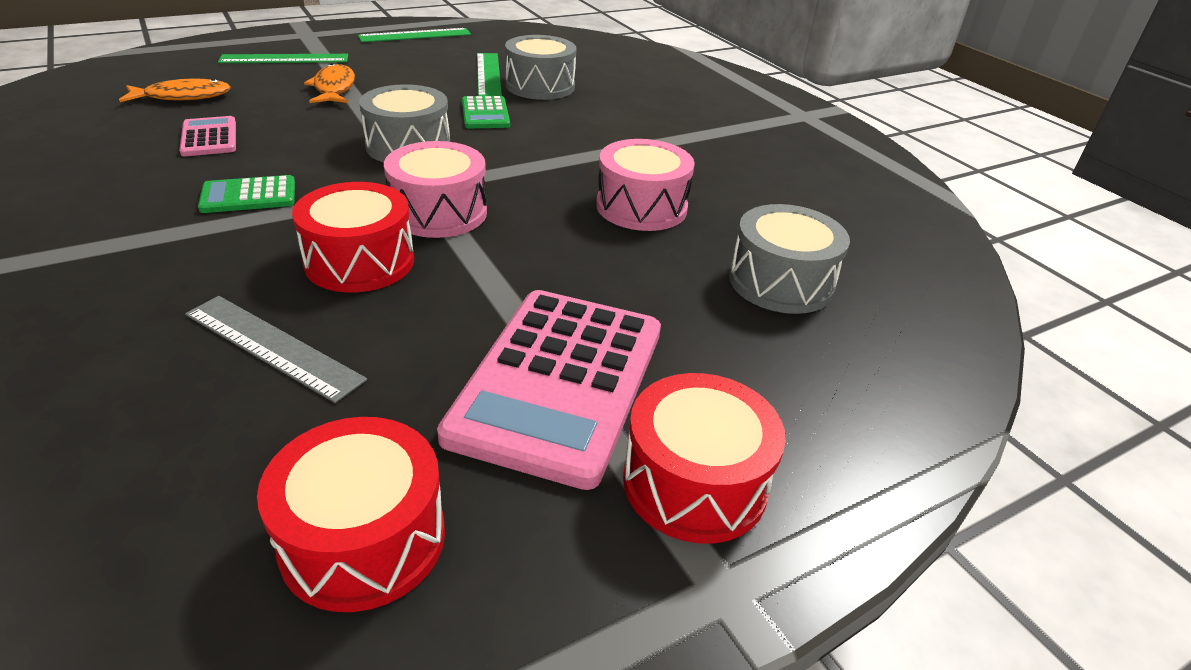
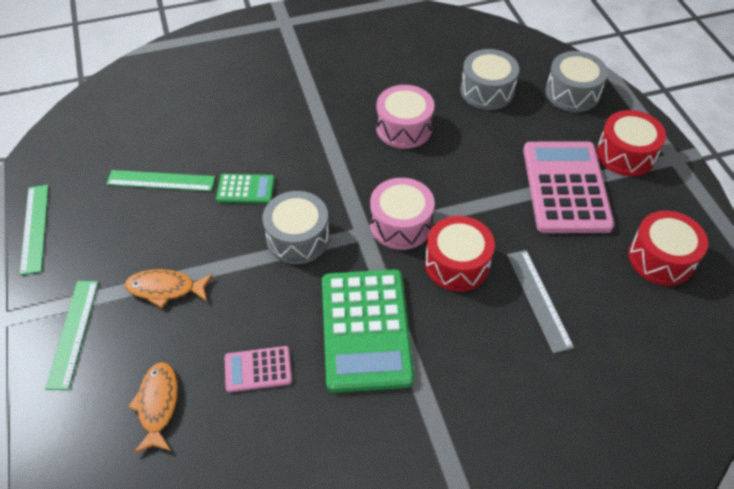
camera: 75 degrees left, 15 degrees up
(249, 196) = (365, 330): green calculator -> green calculator, size x2.09
(273, 346) = (538, 299): grey ruler -> grey ruler turned 60 degrees counterclockwise
(540, 86) = (196, 150): grey drum -> grey drum (572, 93)
(558, 382) = (566, 187): pink calculator -> pink calculator turned 120 degrees counterclockwise

